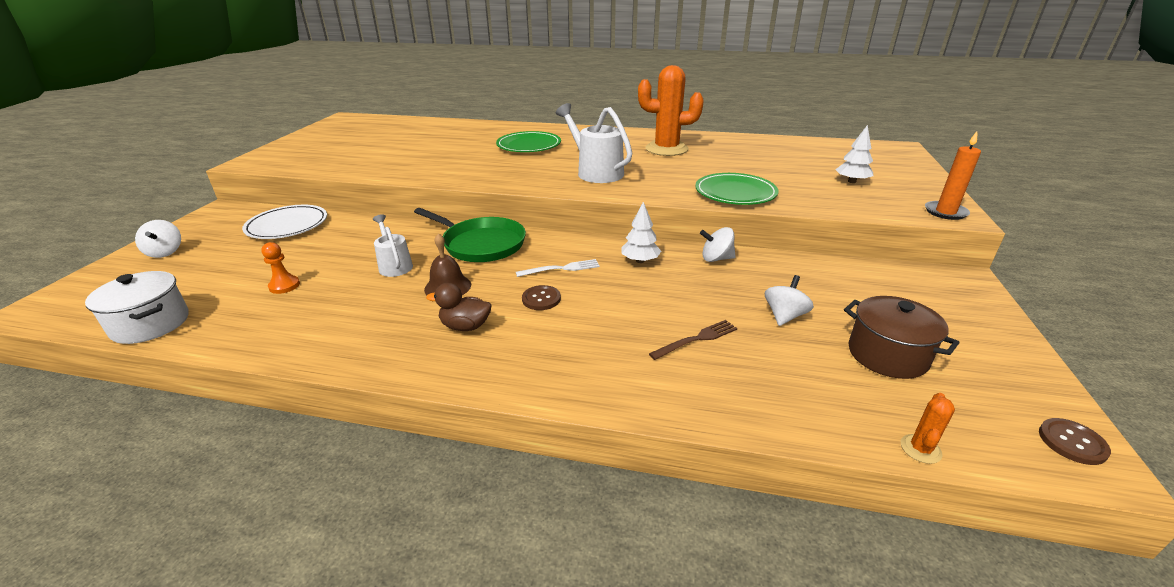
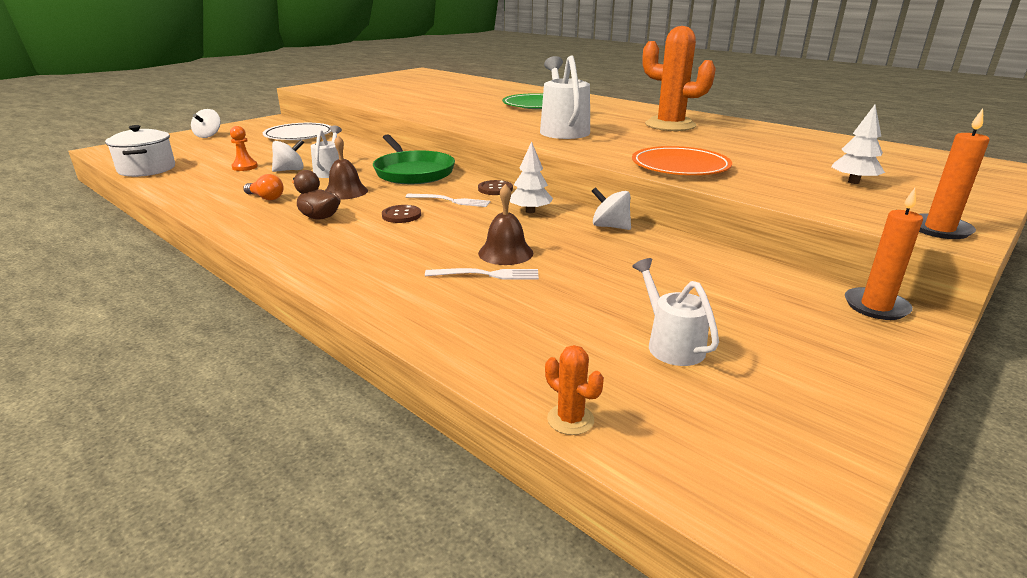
camera: 30 degrees right, 5 degrees down
(372, 320) = (266, 198): none -> orange light bulb
(680, 311) = (505, 253): none -> brown bell
(697, 339) = (487, 275): brown fork -> white fork
(735, 193) = (680, 166): green plate -> orange plate
(784, 316) = (606, 283): white spinning top -> white spinning top (290, 170)
(887, 355) = (670, 344): brown pot -> white watering can
(920, 449) = (570, 419): orange cactus -> orange cactus turned 75 degrees clockwise
(941, 277) = (876, 306): none -> orange candle
(1072, 442) = (781, 490): brown button -> brown button (495, 189)

